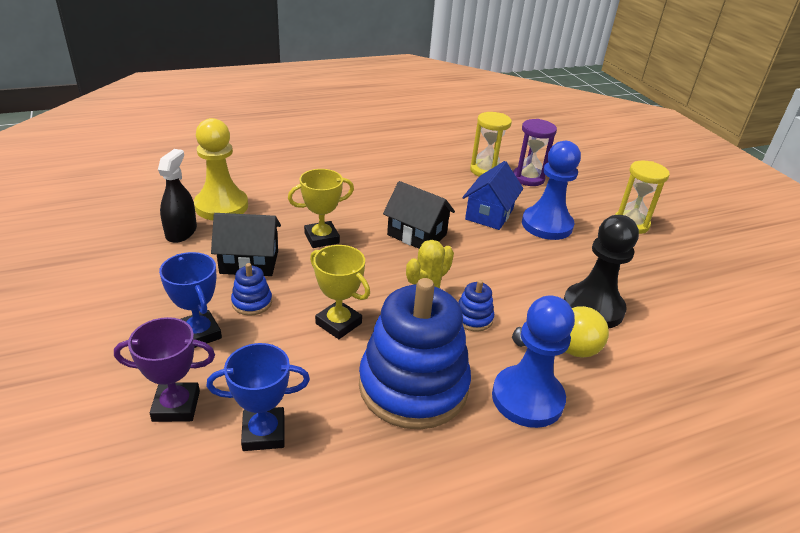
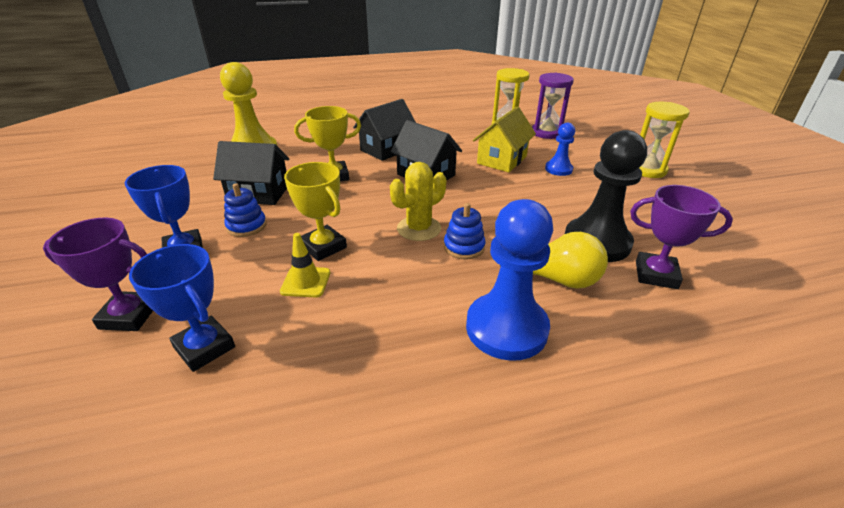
camera: 10 degrees right, 0 degrees up
(181, 232) = (208, 169): black spray bottle -> none
(263, 433) = (205, 347): blue trophy -> blue trophy turned 45 degrees clockwise
(334, 362) = (306, 282): none -> yellow traffic cone
(367, 202) = (386, 149): none -> black house
(413, 386) = (381, 309): blue stacking toy -> none
(489, 214) = (502, 160): blue house -> yellow house
(547, 225) = (558, 169): blue pawn -> blue pawn, size x0.53
(647, 339) = (656, 274): none -> purple trophy

